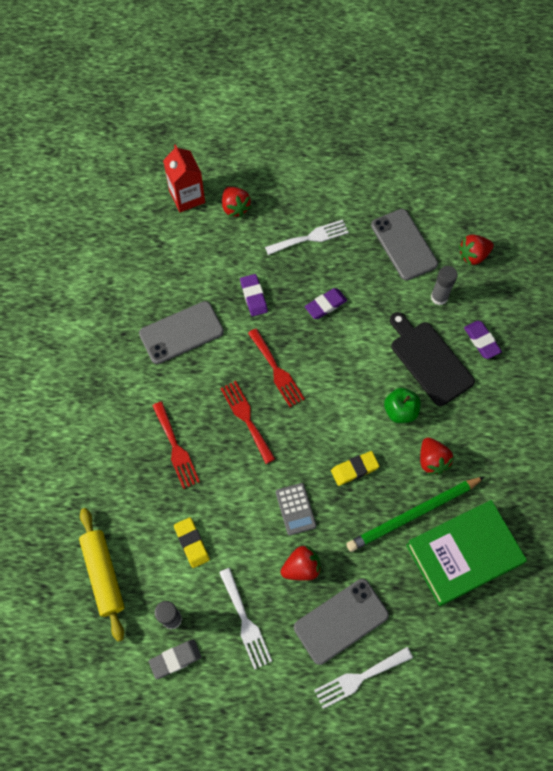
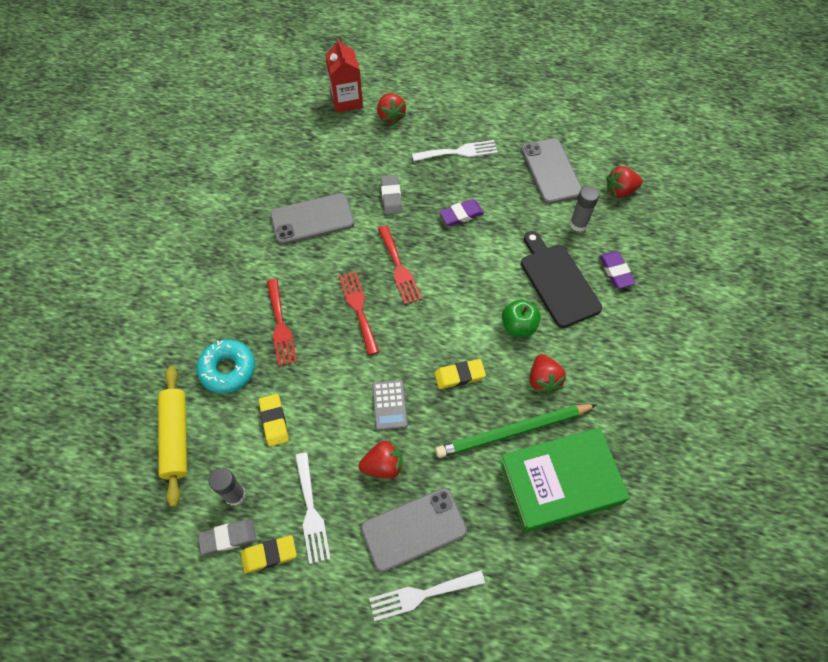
camera: 10 degrees right, 5 degrees down
(136, 500) = (228, 369): none -> turquoise donut
(216, 668) = (269, 555): none -> yellow eraser
(253, 296) = (391, 197): purple eraser -> grey eraser

